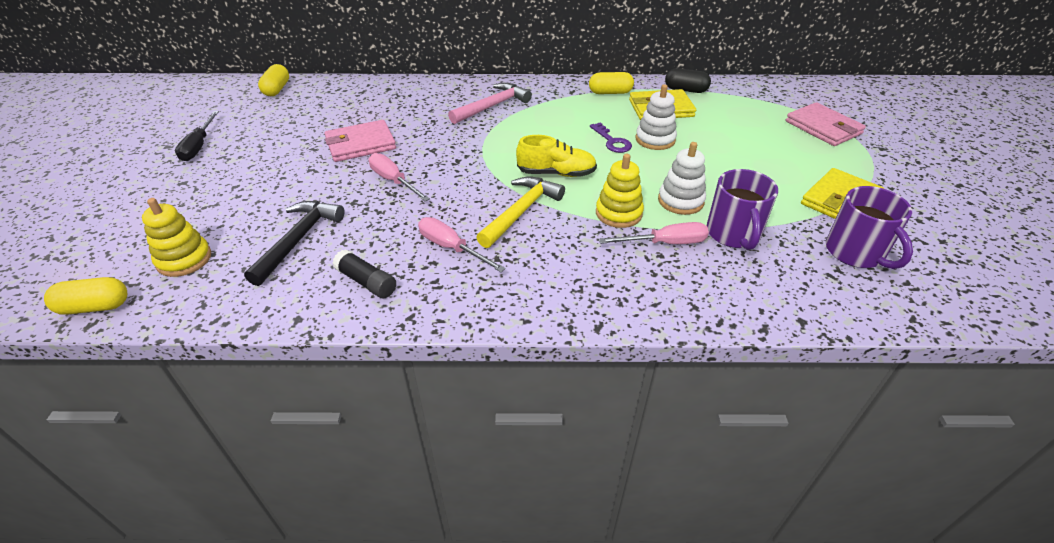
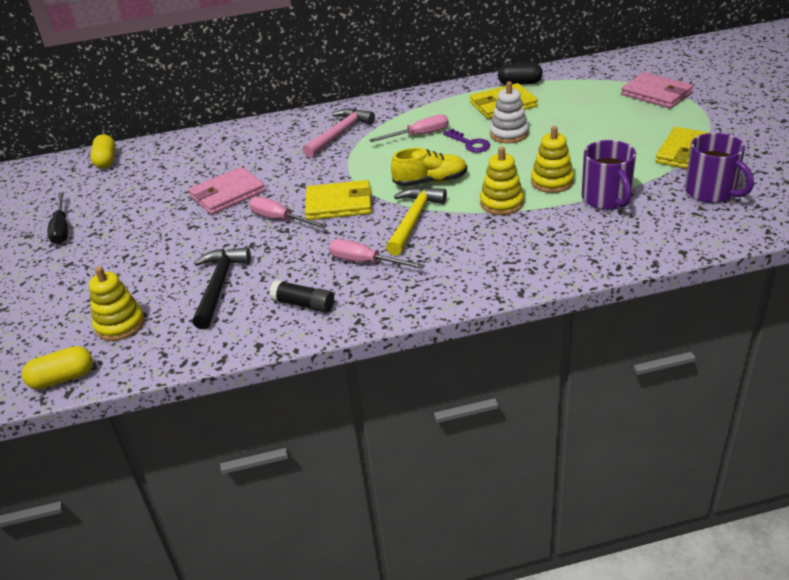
camera: 10 degrees left, 5 degrees down
(457, 177) = (339, 204): none -> yellow wallet
(610, 92) = (448, 99): yellow capsule -> none
(665, 243) = (551, 218): pink screwdriver -> pink screwdriver (419, 135)
(680, 201) = (552, 182): white stacking toy -> yellow stacking toy

